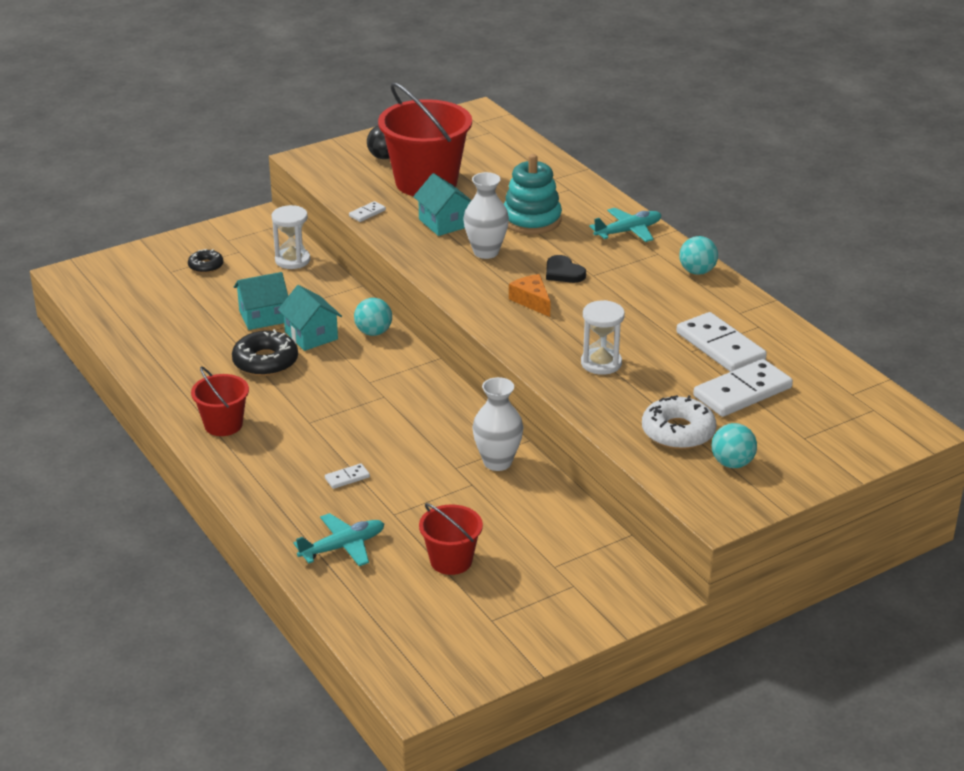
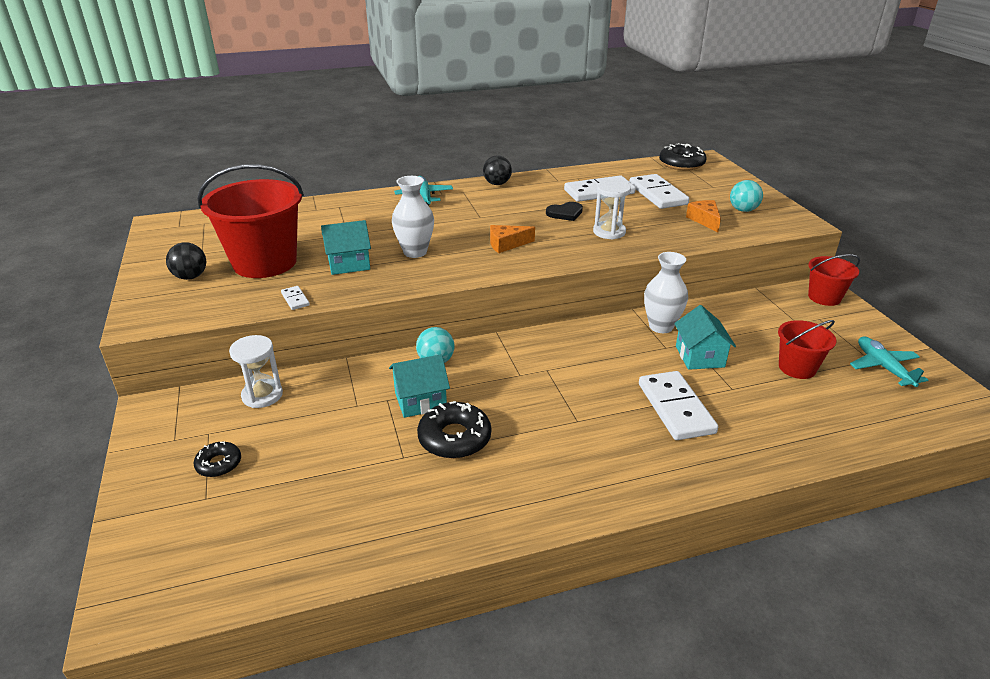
camera: 75 degrees left, 0 degrees up
(223, 425) = (566, 484): red bucket -> red bucket (824, 297)
(263, 316) = (363, 430): turquoise house -> turquoise house (699, 356)
(343, 547) = (783, 424): turquoise plane -> turquoise plane (883, 367)
(347, 478) = (675, 408): white domino -> white domino, size x2.27
(531, 220) = (376, 227): turquoise stacking toy -> none
(563, 272) = (469, 226): black heart -> black heart (565, 213)
(678, 432) = (704, 220): white donut -> orange cheese
(697, 272) = (497, 184): turquoise ball -> black ball
(877, 408) = (681, 164): none -> black donut

